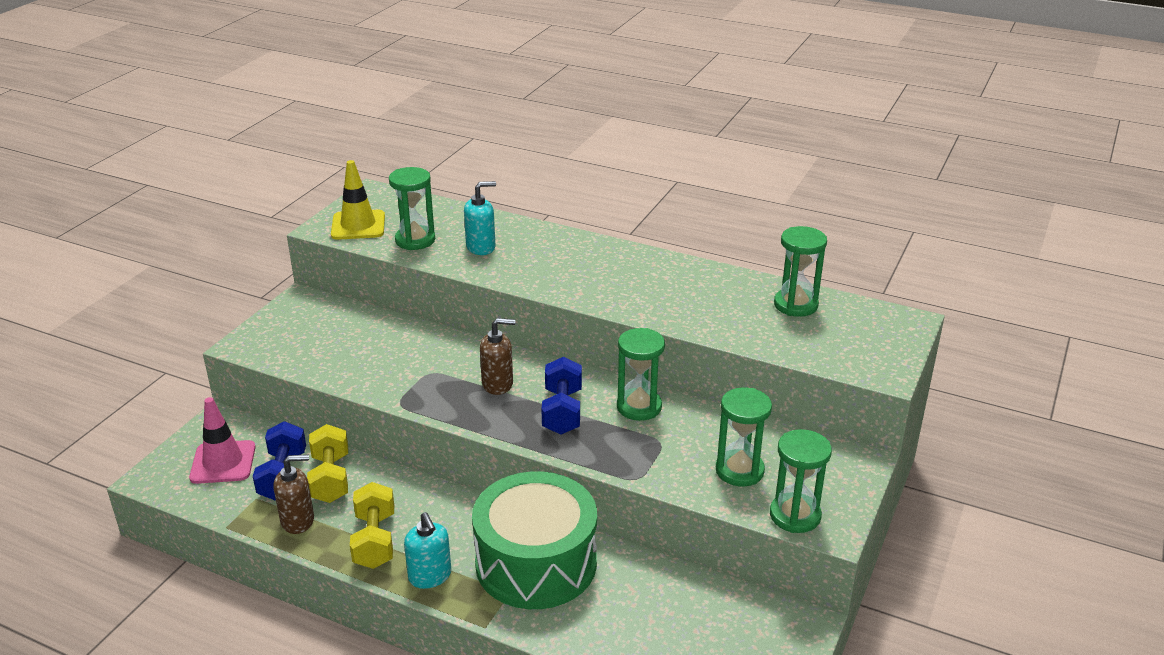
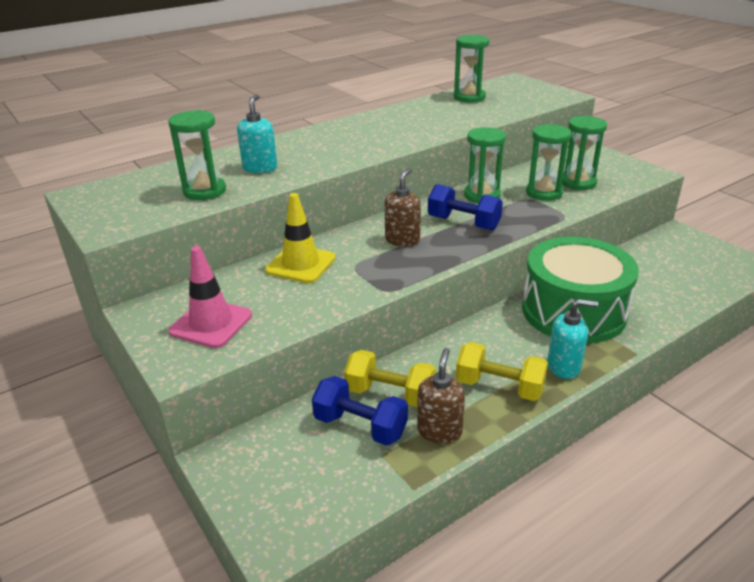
camera: 60 degrees left, 0 degrees up
(223, 462) = (299, 469): pink traffic cone -> pink traffic cone (211, 323)
(358, 225) = (133, 211): yellow traffic cone -> yellow traffic cone (300, 264)
(795, 515) = (633, 179): green hourglass -> green hourglass (544, 193)

